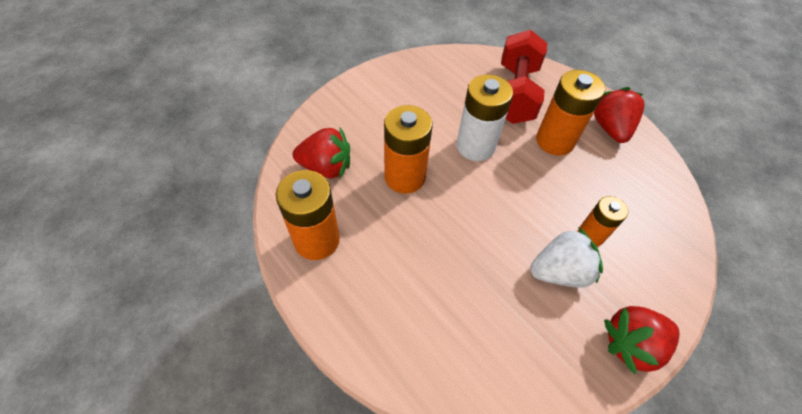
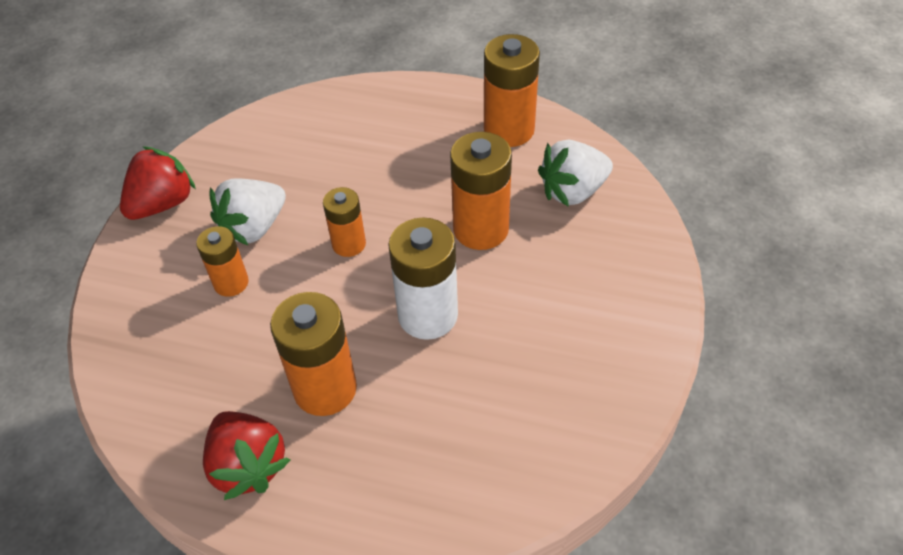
camera: 150 degrees right, 5 degrees down
(326, 167) = (573, 191): red strawberry -> white strawberry
(496, 217) = (349, 244): none -> orange battery
(515, 94) = (427, 443): red dumbbell -> none

